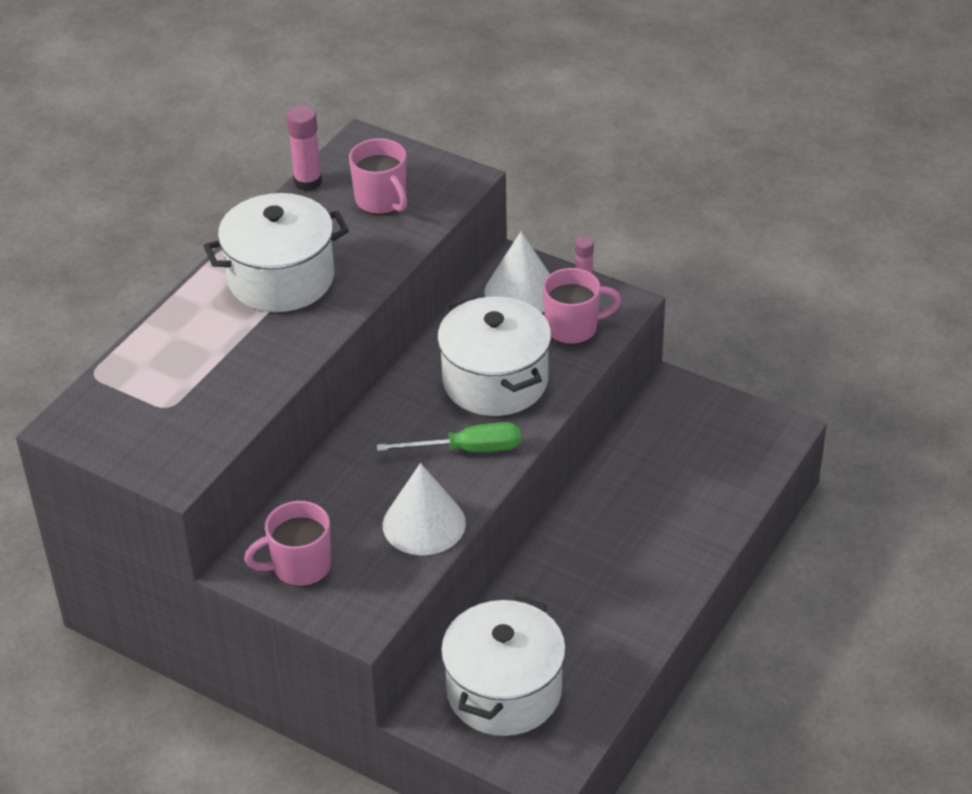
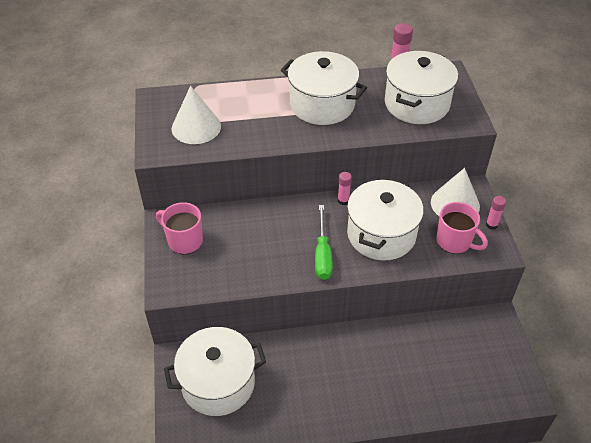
camera: 50 degrees right, 5 degrees up
(381, 201) = (416, 104): pink mug -> white pot
(405, 381) = (343, 201): none -> pink glue stick
(424, 523) = (255, 270): white cone -> white cone (196, 127)
(467, 449) = (322, 254): green screwdriver -> green screwdriver turned 45 degrees clockwise

